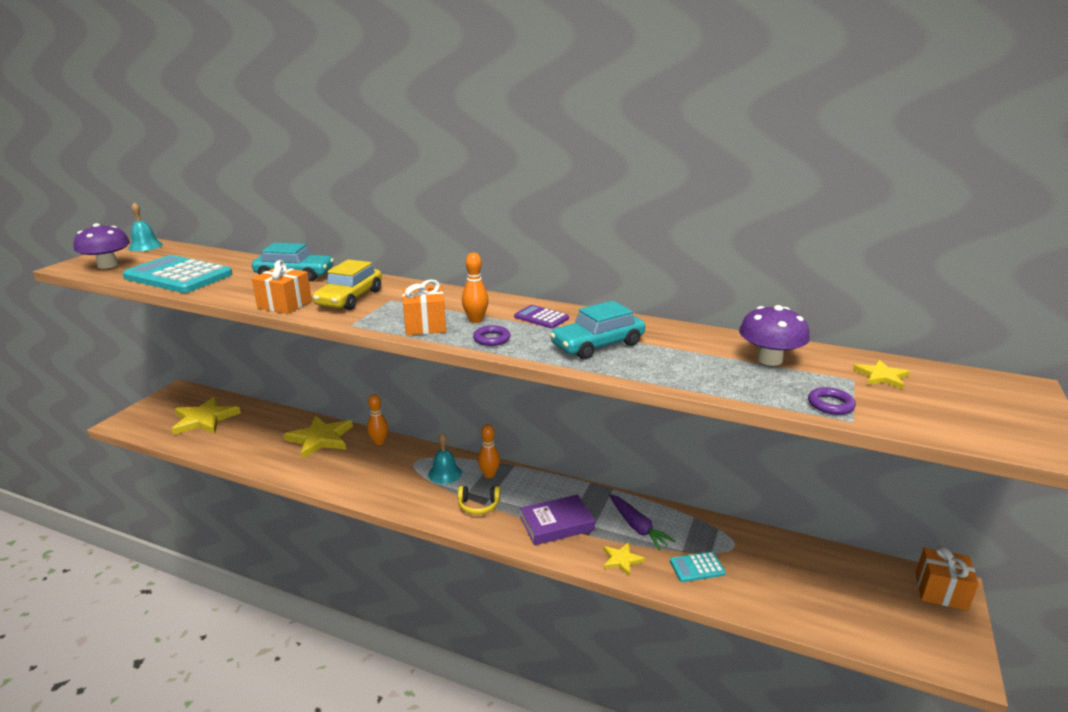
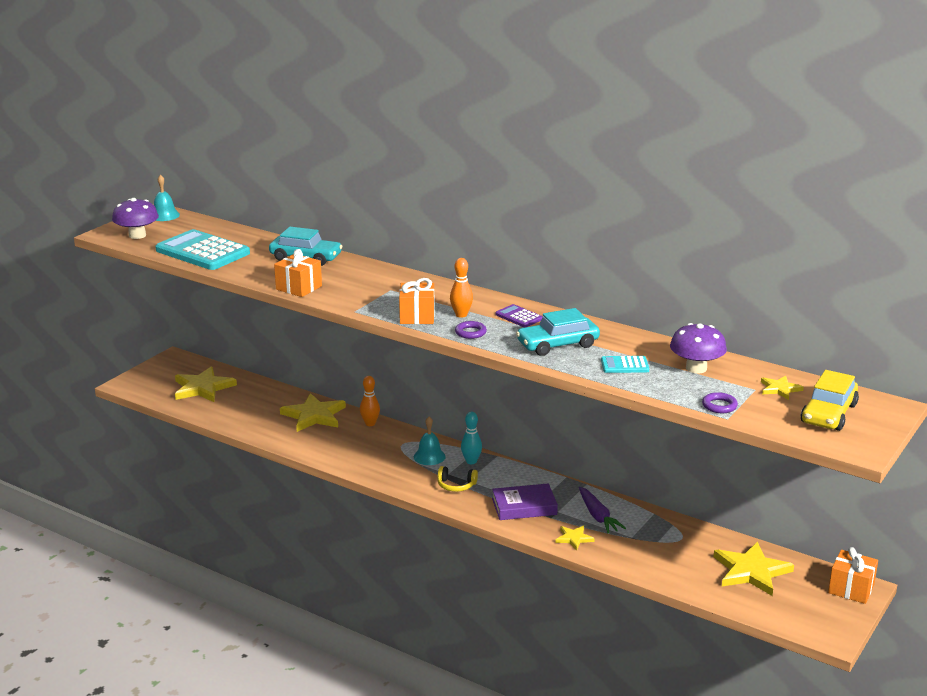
camera: 10 degrees right, 0 degrees up
(349, 298) = (355, 285): yellow car -> yellow car (828, 413)
(489, 475) = (471, 461): orange bowling pin -> turquoise bowling pin
(697, 567) = (639, 550): turquoise calculator -> turquoise calculator (624, 365)
(826, 581) = (751, 571): none -> yellow star

